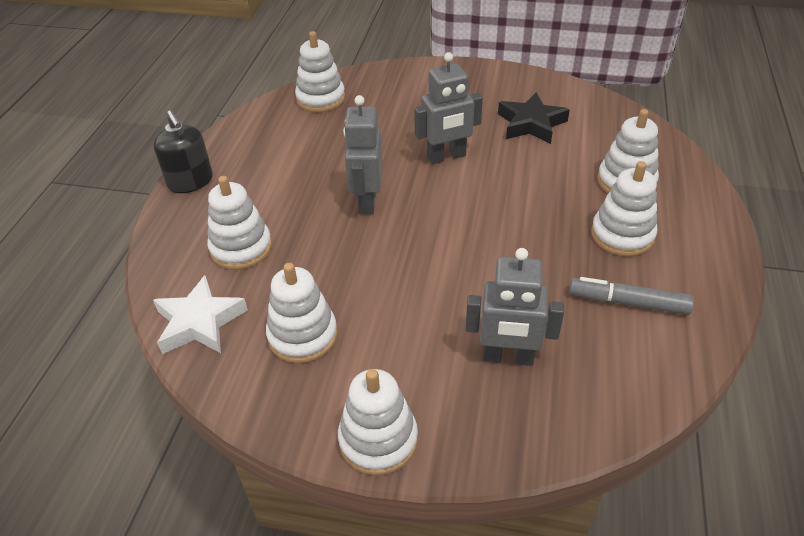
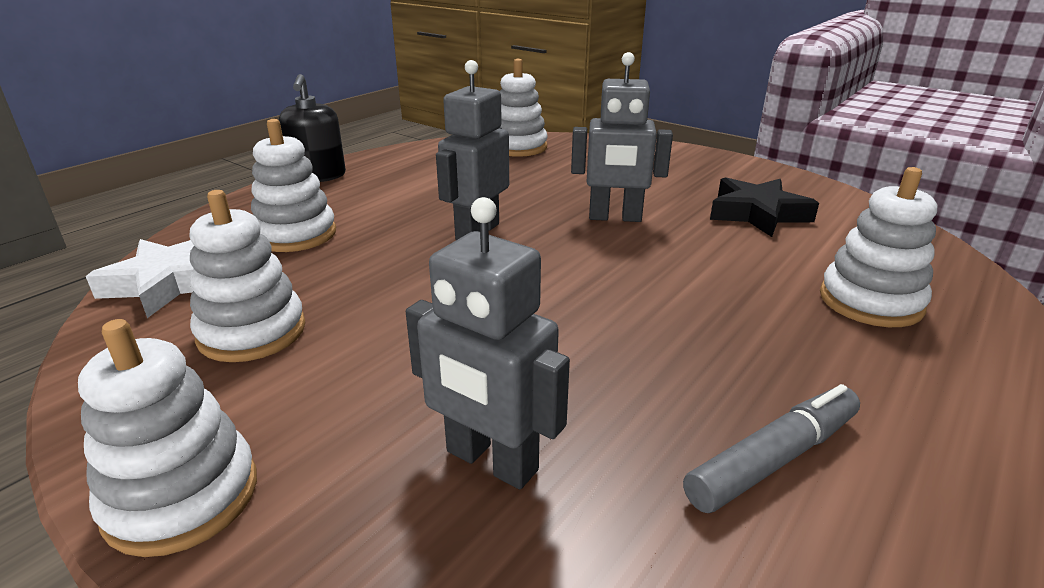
camera: 25 degrees right, 15 degrees down
(622, 235) = (822, 362): white stacking toy -> none
(628, 302) = (773, 459): grey marker -> grey marker turned 105 degrees clockwise

